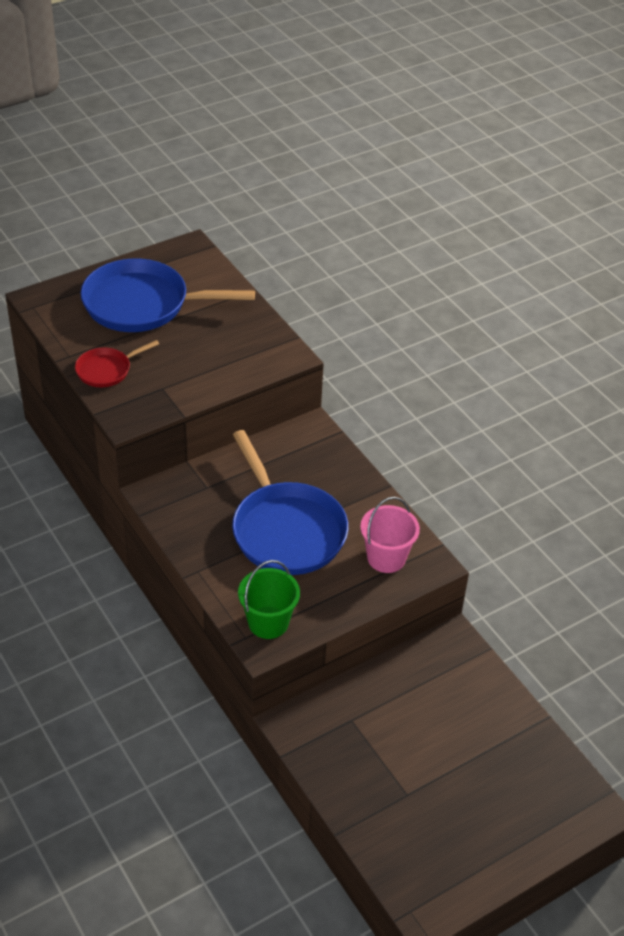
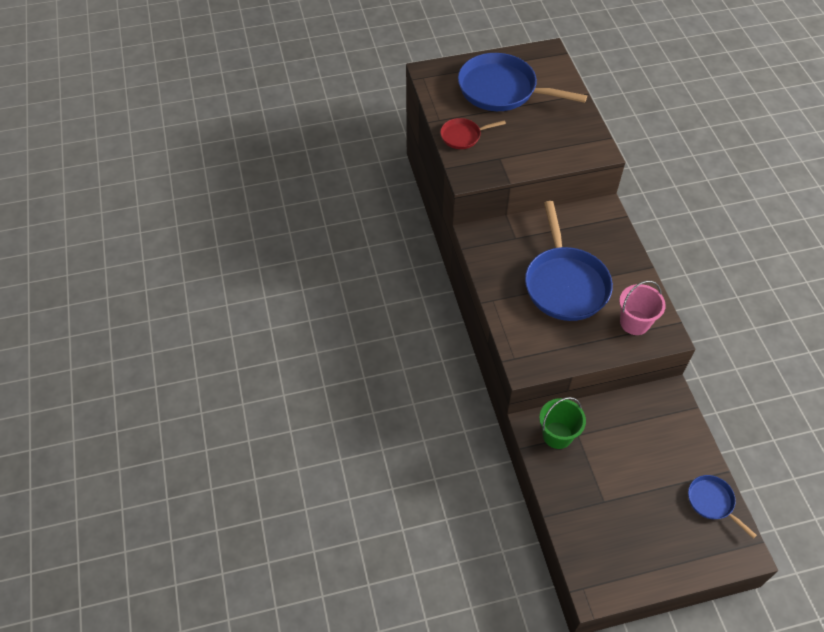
camera: 20 degrees right, 10 degrees up
(268, 622) = (533, 351): green bucket -> green bucket (557, 435)
(540, 759) = (712, 502): none -> blue pan

